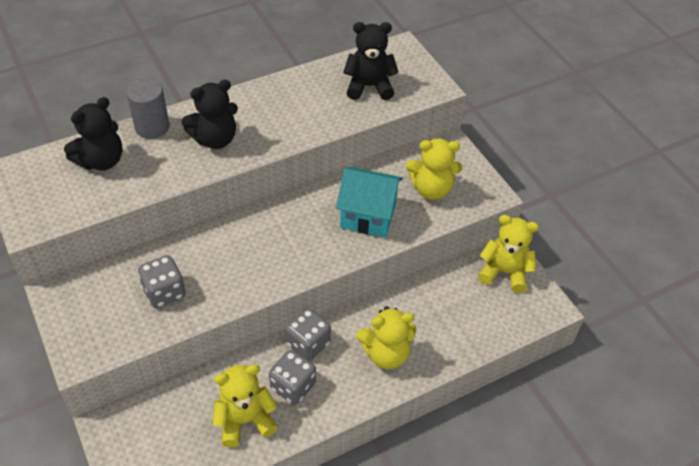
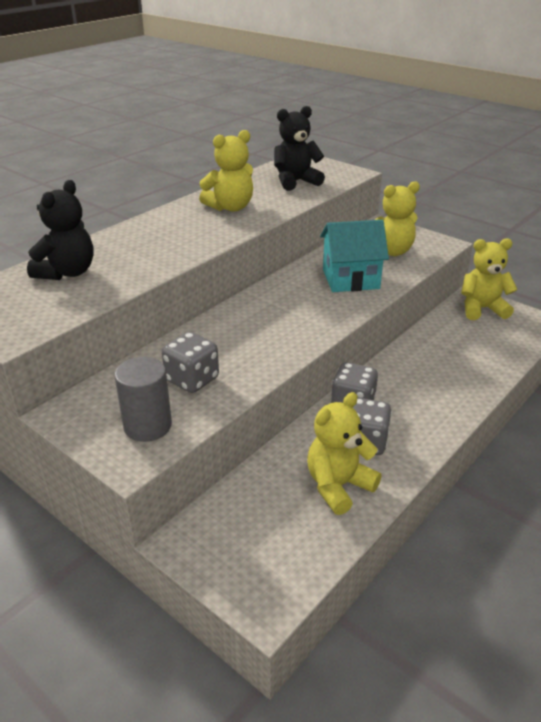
camera: 20 degrees left, 15 degrees down
(152, 127) = (106, 241): grey cylinder -> grey cylinder (147, 426)
(215, 139) = (179, 236): black teddy bear -> none
(386, 354) = (432, 391): yellow teddy bear -> yellow teddy bear (230, 207)

